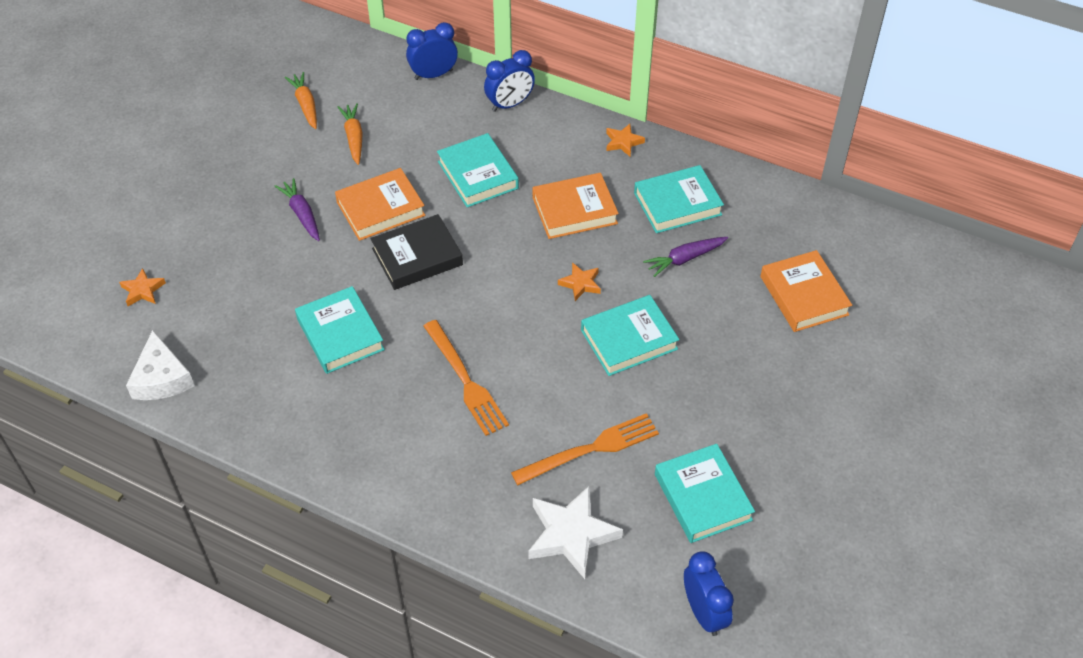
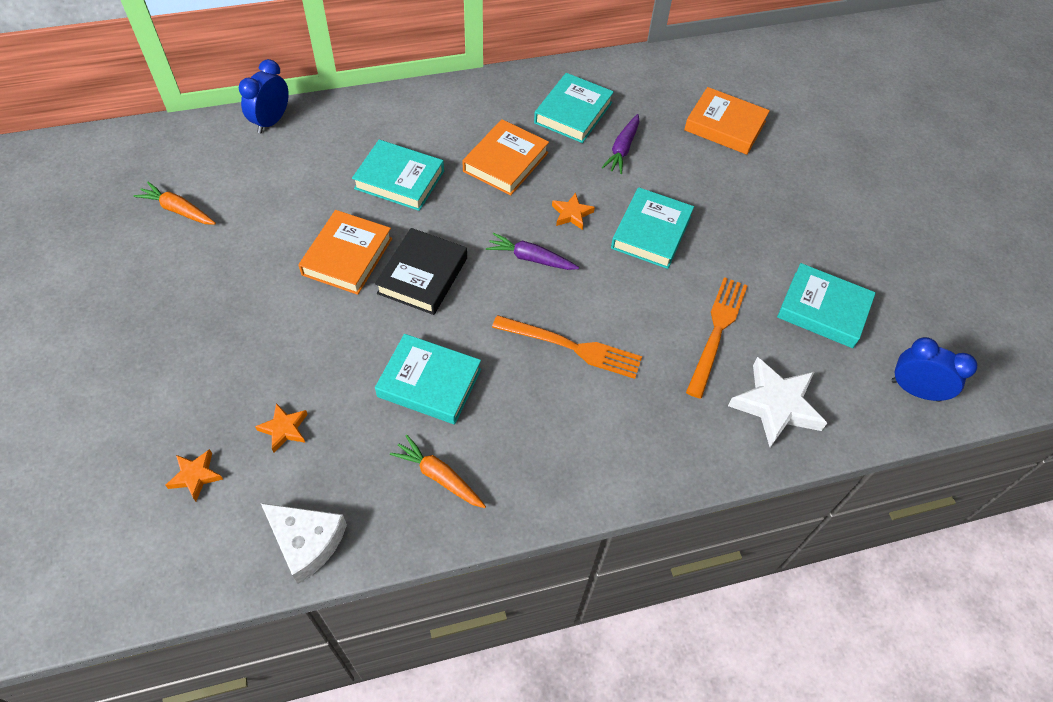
camera: 45 degrees left, 5 degrees up
(302, 214) = (280, 305): purple carrot -> purple carrot (531, 258)
(354, 138) = (256, 212): orange carrot -> orange carrot (439, 477)
(510, 104) = (364, 110): blue clock -> none
(623, 142) = (484, 90): orange star -> orange star (284, 429)

